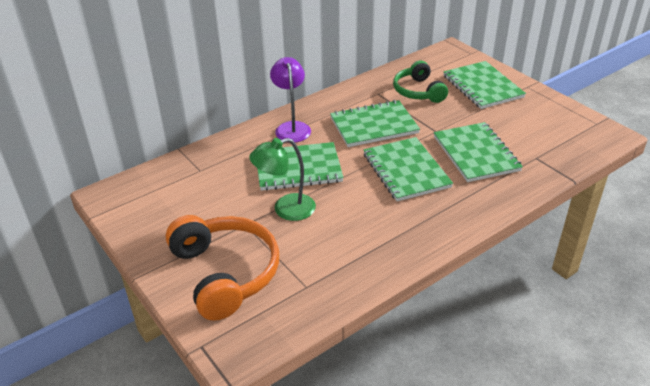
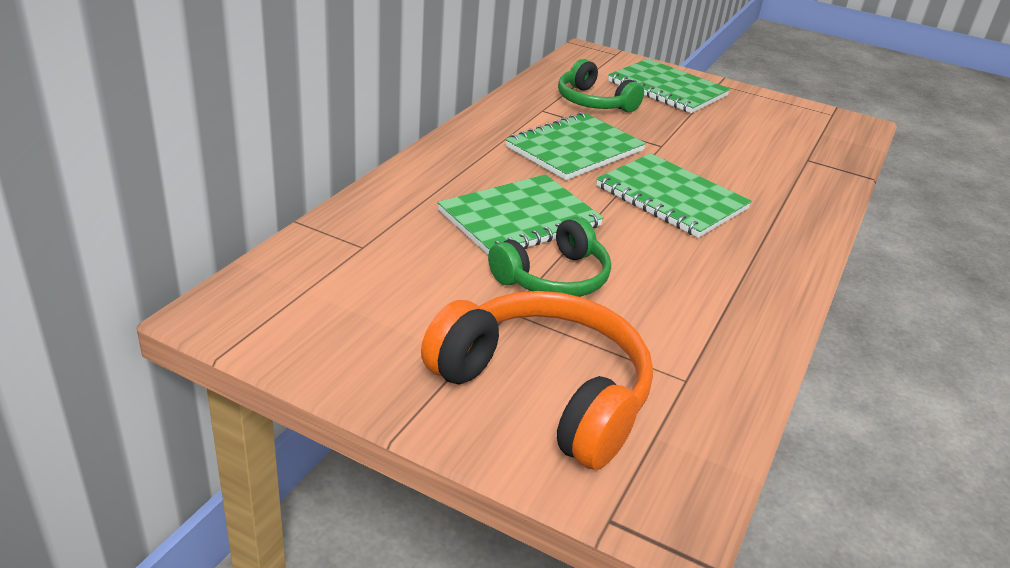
camera: 30 degrees left, 5 degrees down
(286, 209) = (553, 278): green lamp -> green headphones
(292, 127) = (459, 166): purple lamp -> none
(476, 153) = (736, 165): green notebook -> none

